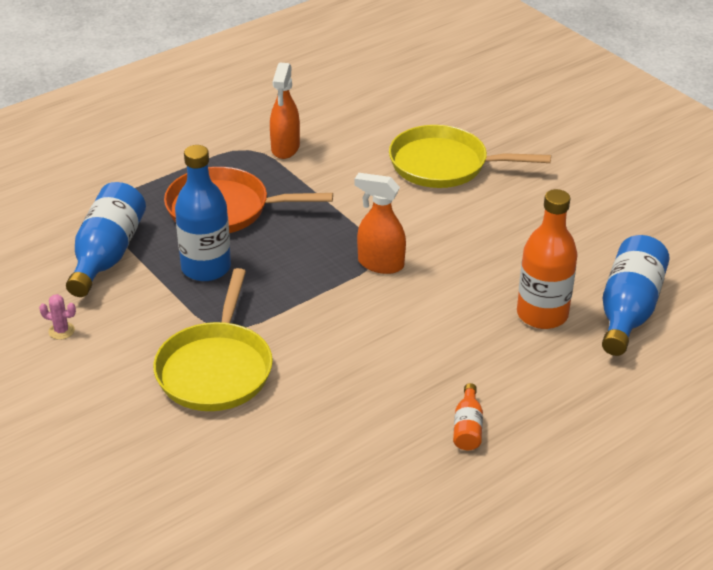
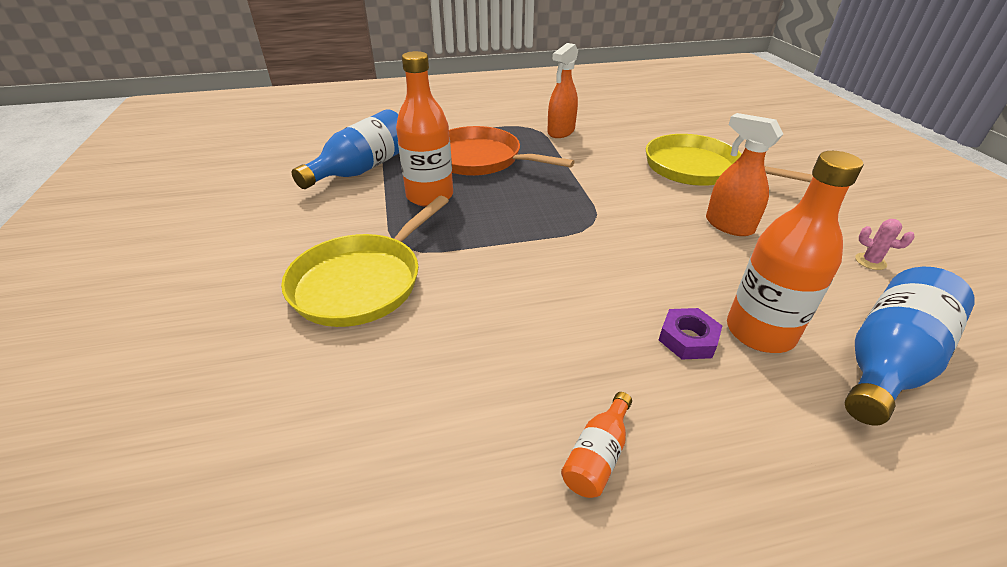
camera: 25 degrees right, 0 degrees up
(61, 331) = (271, 212): pink cactus -> pink cactus (870, 261)
(206, 268) = (429, 196): blue bottle -> orange bottle
(380, 264) = (591, 231): orange spray bottle -> orange spray bottle (728, 225)
(495, 335) = (688, 339): none -> purple nut

